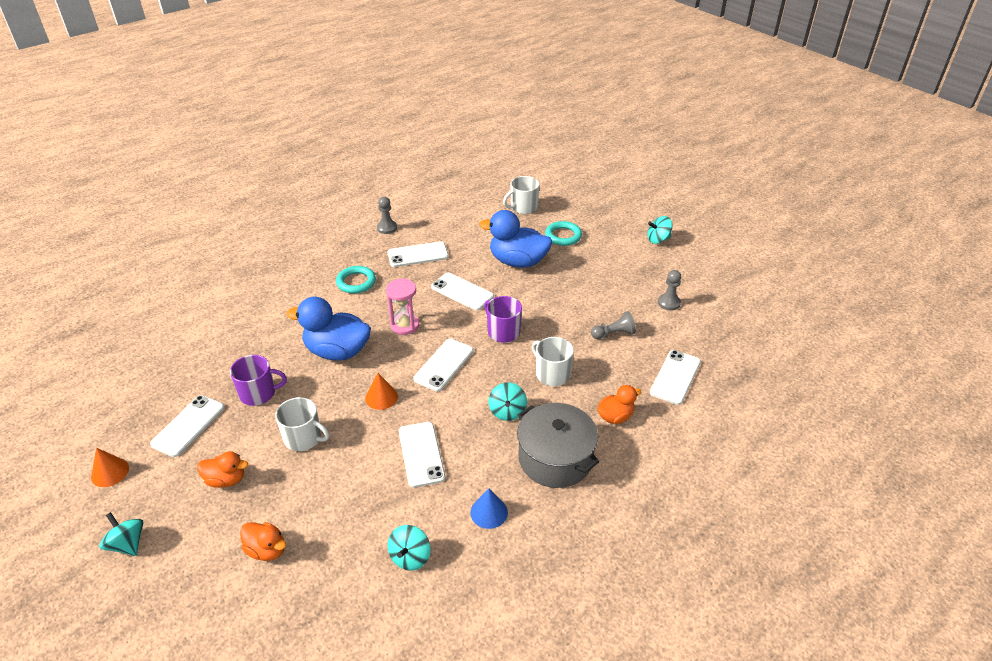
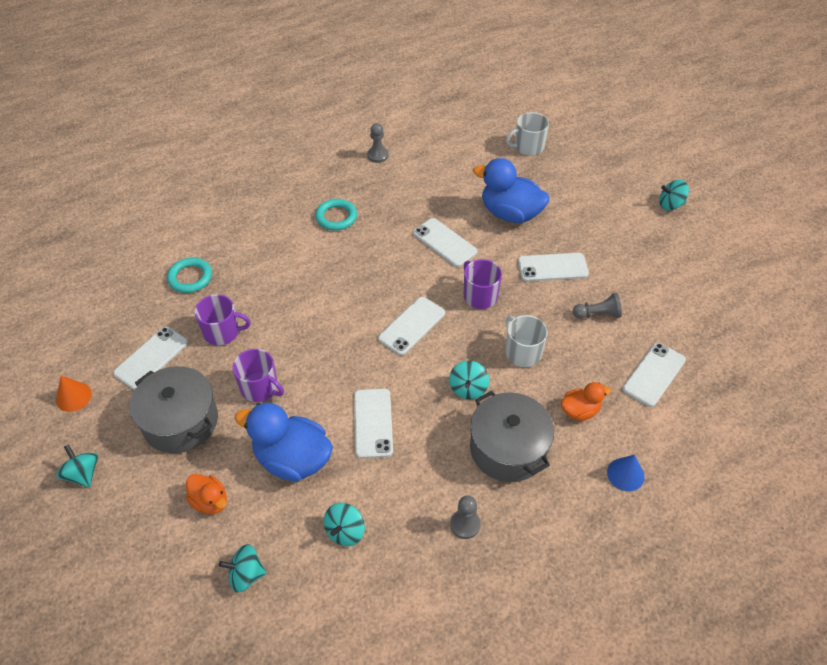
camera: 10 degrees right, 10 degrees up
(226, 480) = (180, 421): orange duck -> grey pot
(303, 438) = (260, 388): white mug -> purple mug
(314, 614) = (246, 575): none -> turquoise spinning top
(337, 351) = (306, 295): blue duck -> blue duck (292, 459)
(381, 397) = (343, 354): orange cone -> none
(405, 325) = (379, 274): pink hourglass -> none
(418, 255) = (405, 192): white phone -> white phone (552, 267)
(489, 512) = (430, 497): blue cone -> blue cone (625, 474)
(563, 236) = (565, 188): turquoise ring -> turquoise ring (190, 277)
(669, 303) = (666, 285): grey pawn -> grey pawn (465, 524)

